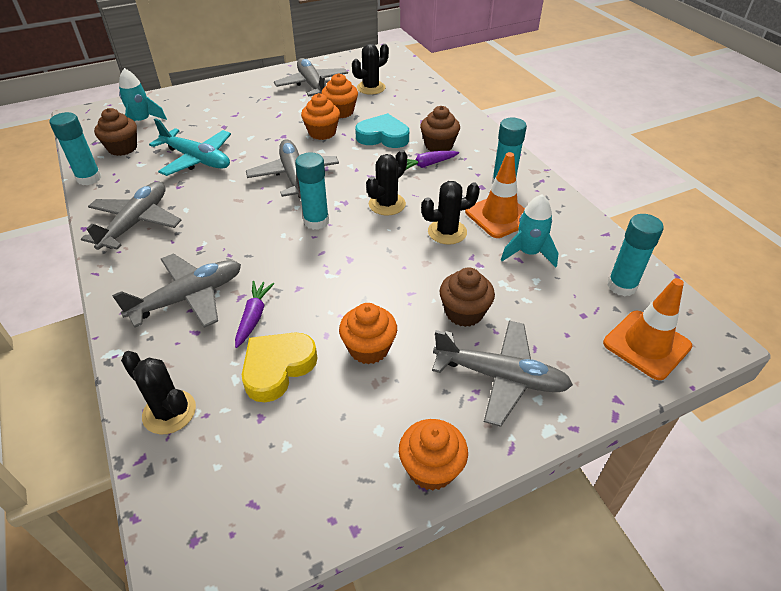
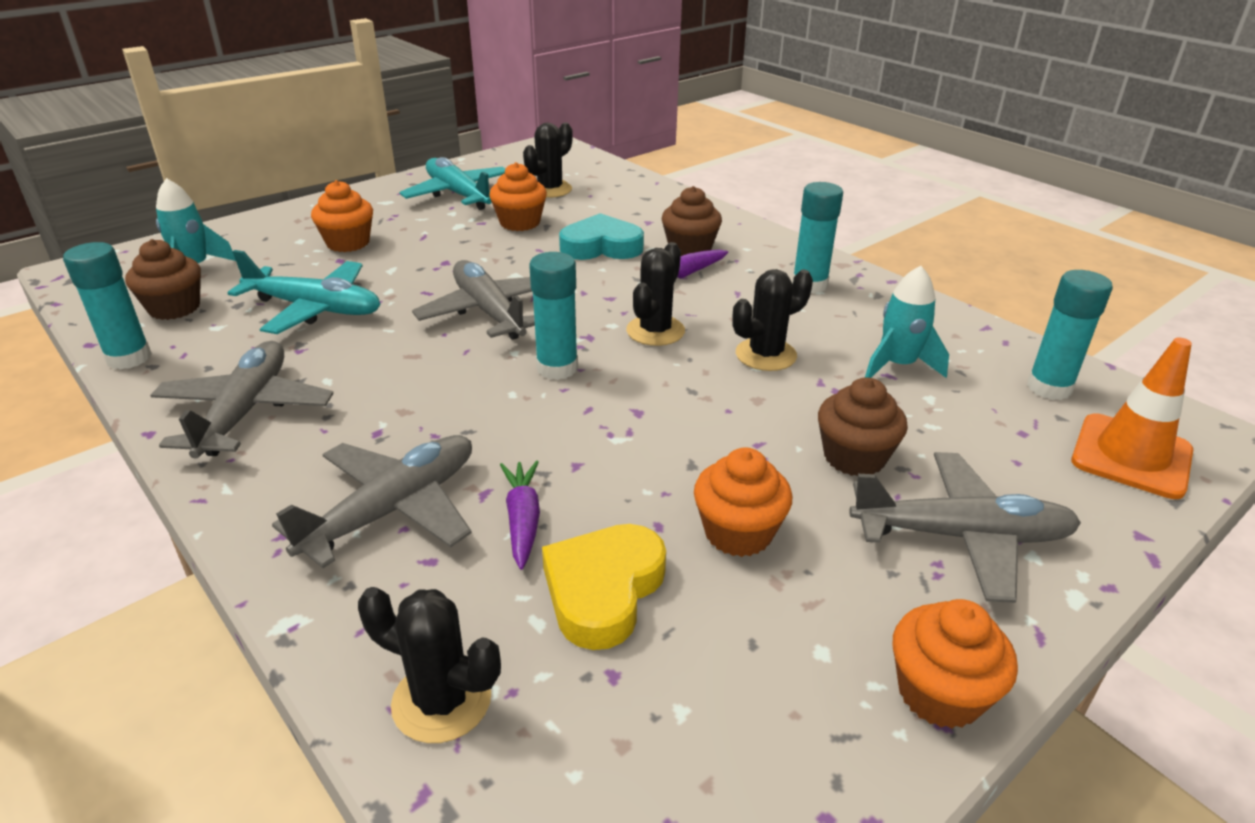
camera: 15 degrees left, 10 degrees down
(312, 85) = (458, 194): grey plane -> turquoise plane
(322, 132) = (505, 251): orange cupcake -> orange cupcake (348, 243)
(499, 216) = (828, 324): orange traffic cone -> none

